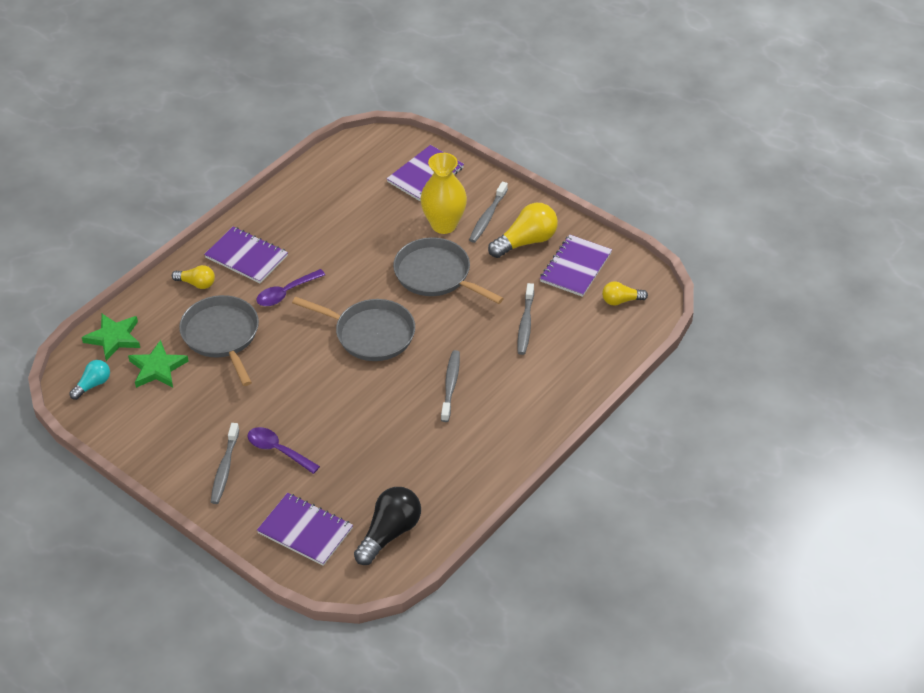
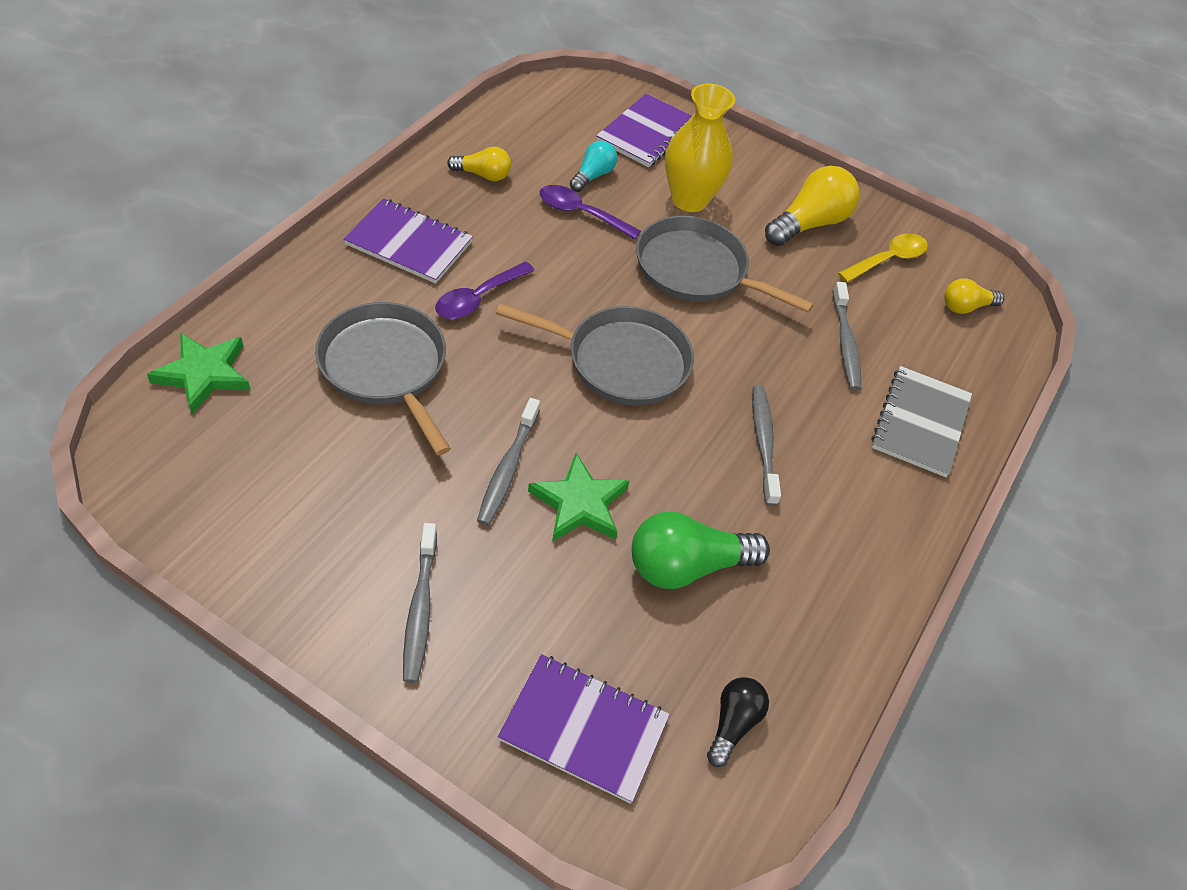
camera: 15 degrees left, 5 degrees up
(93, 385) = (170, 457): turquoise light bulb -> turquoise light bulb (593, 176)
(157, 368) = (283, 425): green star -> green star (579, 503)
(197, 283) = (335, 284): yellow light bulb -> yellow light bulb (483, 175)
(278, 450) = (508, 569): purple spoon -> purple spoon (581, 213)
(383, 453) = (687, 566): none -> green light bulb
(389, 533) = (733, 723): black light bulb -> black light bulb, size x0.58
(487, 217) = (747, 190): grey toothbrush -> grey toothbrush (508, 468)
(559, 376) = (920, 423): none -> grey notebook
(575, 267) = (888, 259): purple notebook -> yellow spoon

